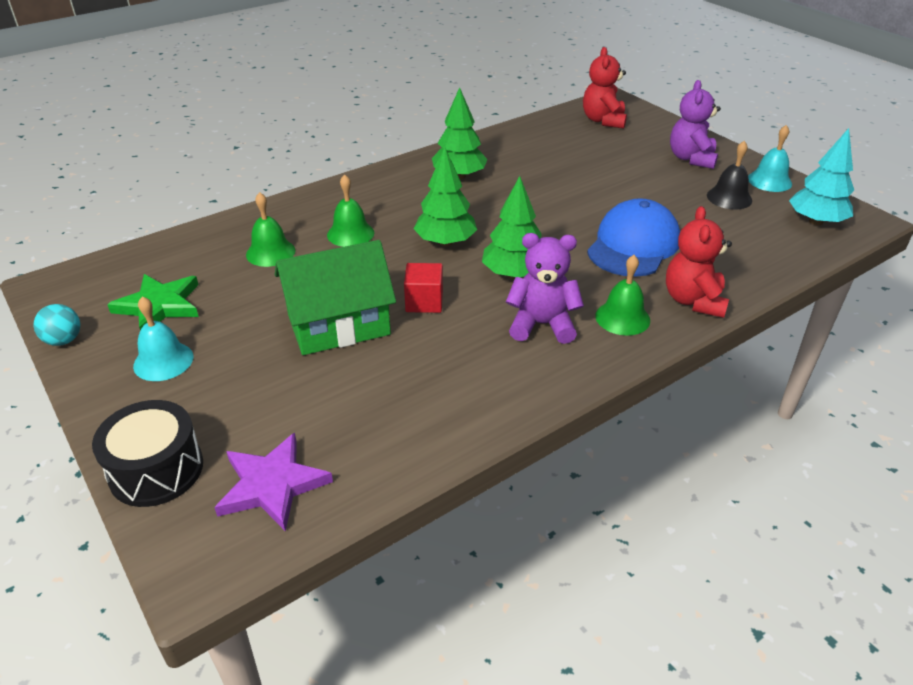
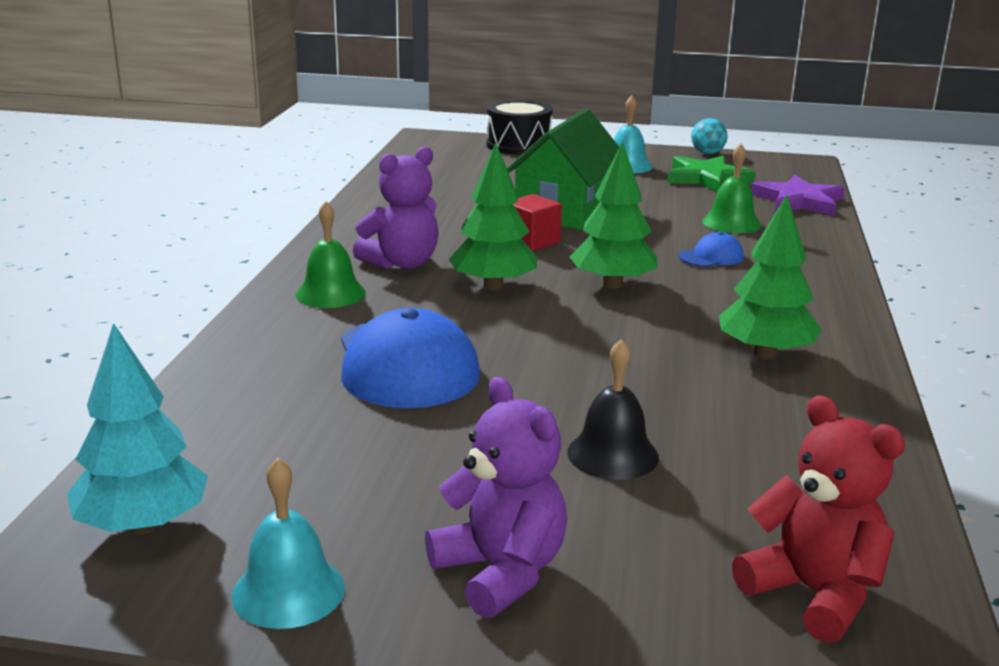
camera: 135 degrees right, 15 degrees down
(272, 485) = (446, 158): purple star -> purple star (798, 201)
(350, 233) = (711, 257): green bell -> blue cap
(693, 301) = (267, 333): red teddy bear -> none
(729, 198) = (339, 504): black bell -> black bell (612, 454)

